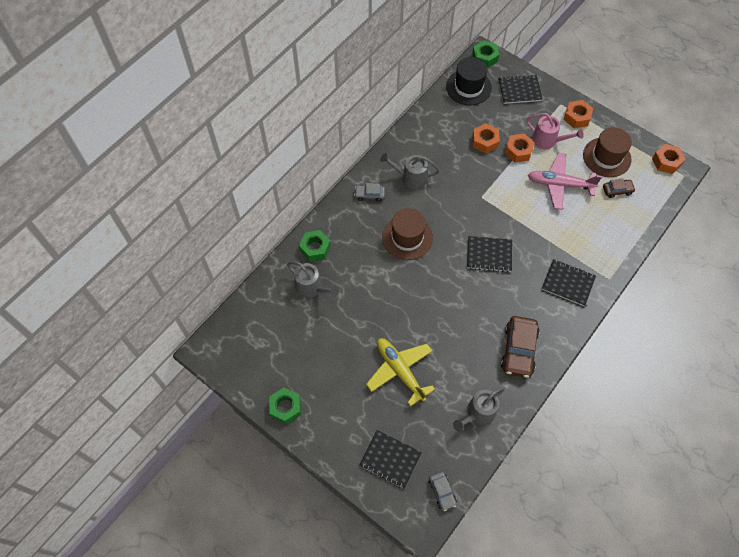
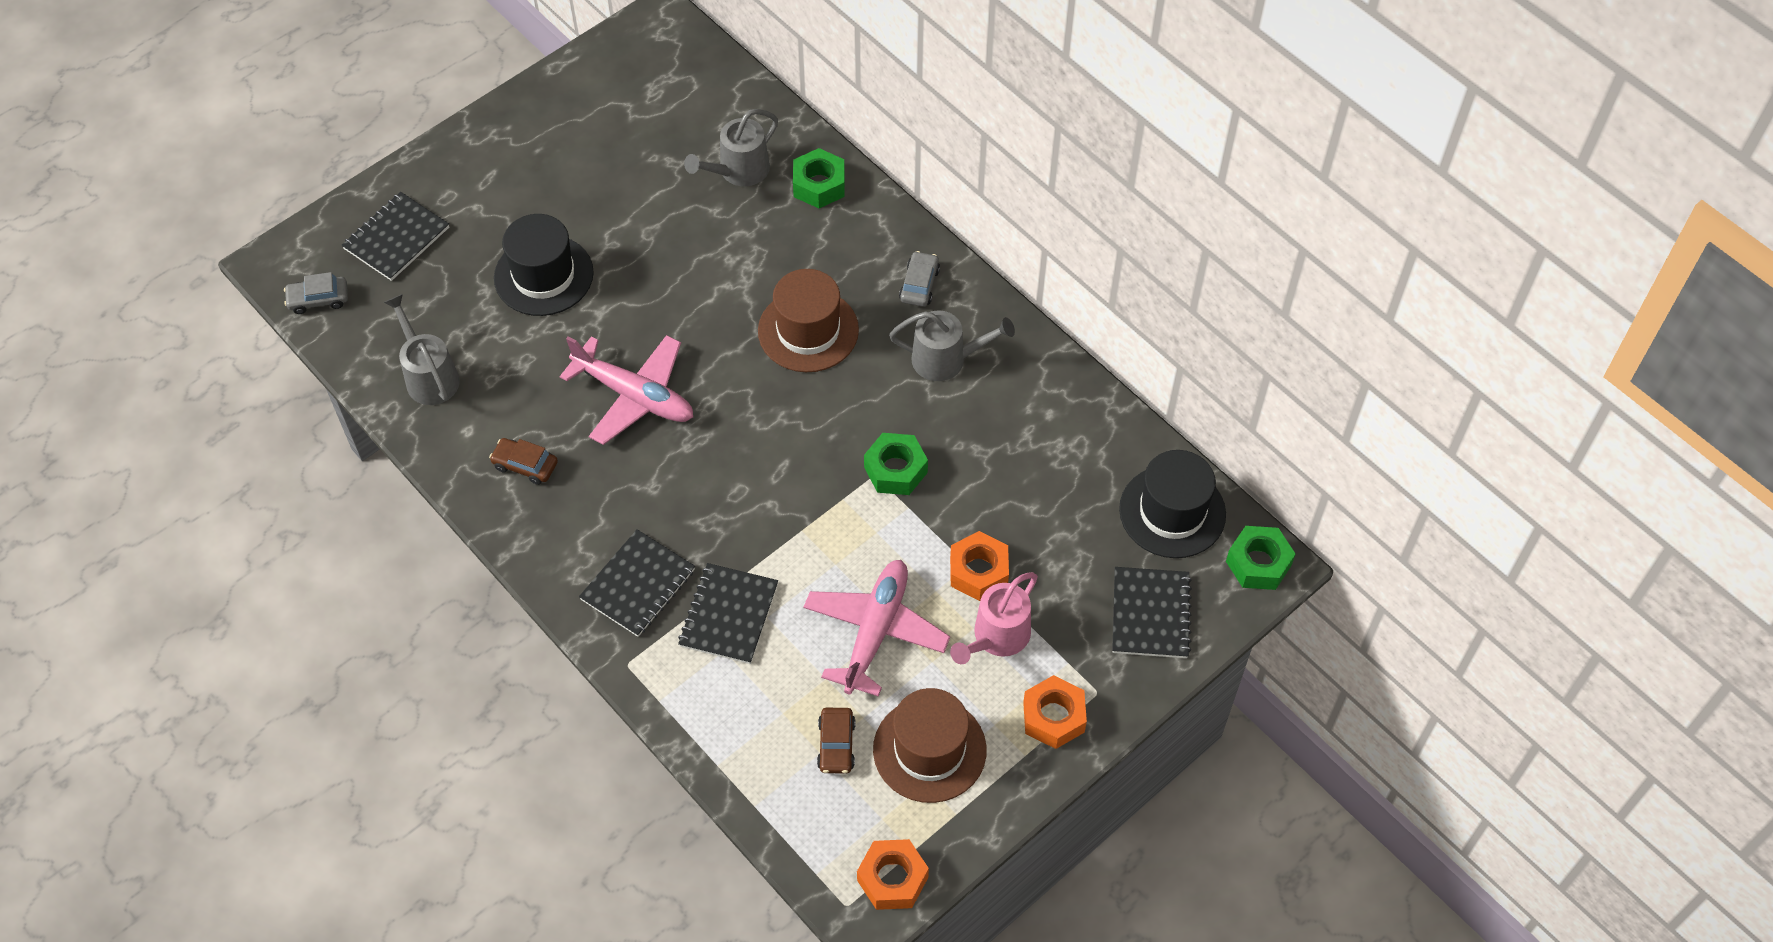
camera: 100 degrees right, 5 degrees down
(285, 407) = (530, 113): green nut -> green nut (895, 470)
(399, 371) = (543, 275): yellow plane -> black hat
(410, 178) = (946, 359): grey watering can -> grey watering can turned 75 degrees clockwise
(464, 307) = (635, 396): none -> pink plane
(485, 141) = (1015, 512): orange nut -> none
(489, 255) = (736, 460): black notebook -> black notebook (728, 615)
(518, 350) = (525, 465): brown car -> brown car, size x0.54

